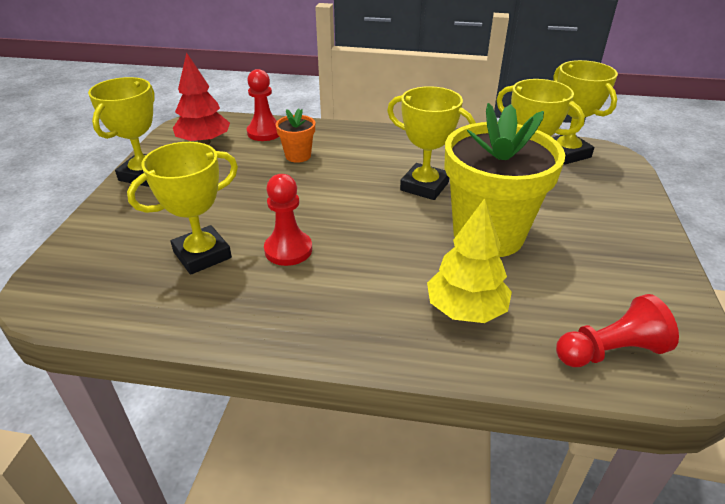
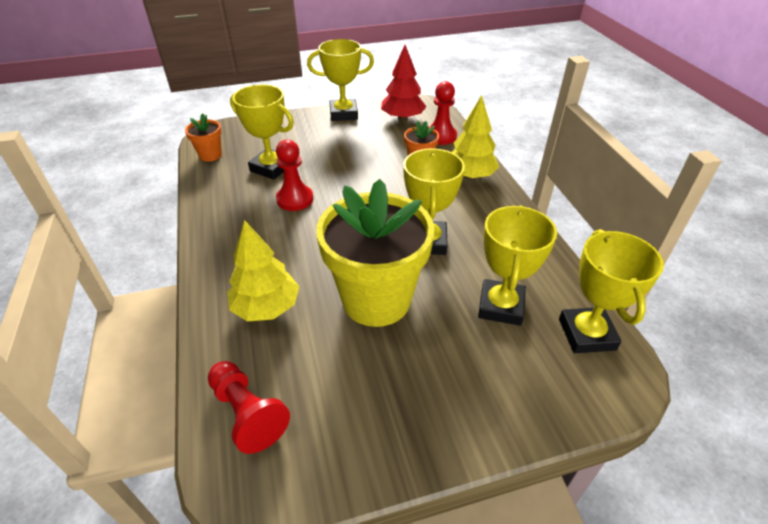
camera: 65 degrees right, 5 degrees up
(106, 306) = (210, 155): none -> orange flower pot
(345, 138) = (470, 176): none -> yellow tree
(566, 153) = (586, 334): yellow trophy -> yellow trophy turned 45 degrees counterclockwise

